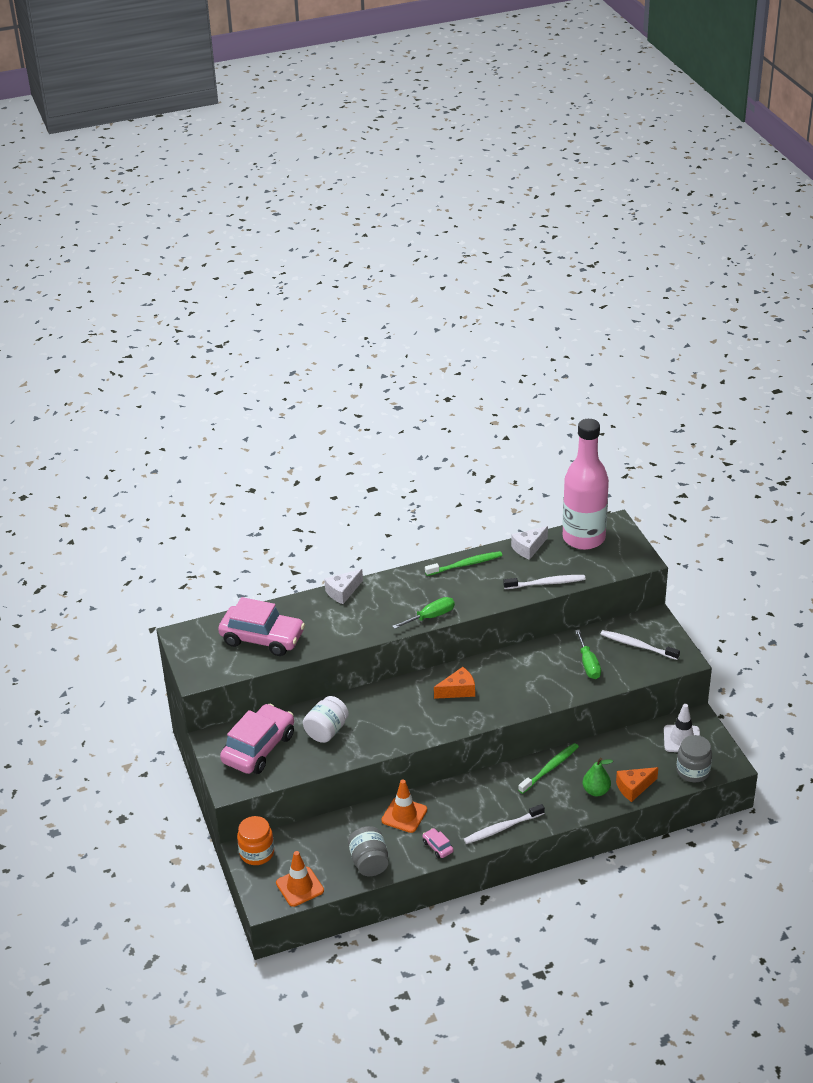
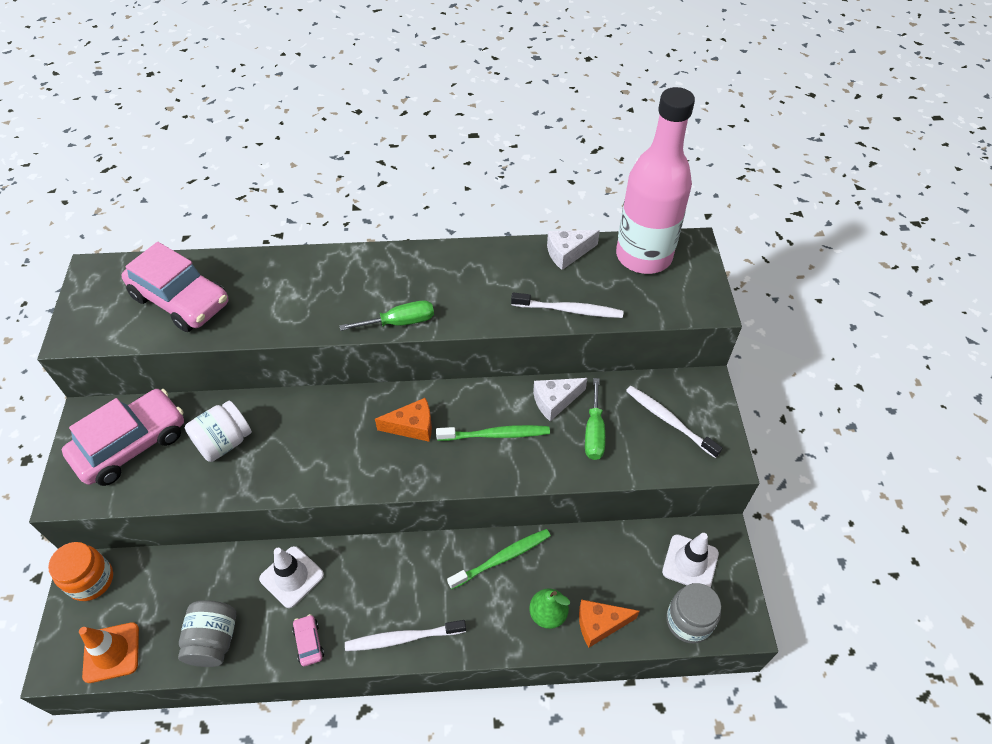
camera: 15 degrees right, 15 degrees up
(343, 592) = (311, 259): white cheese -> white cheese (555, 401)
(404, 815) = (291, 577): orange traffic cone -> white traffic cone
(465, 564) = (478, 258): green toothbrush -> green toothbrush (496, 435)

